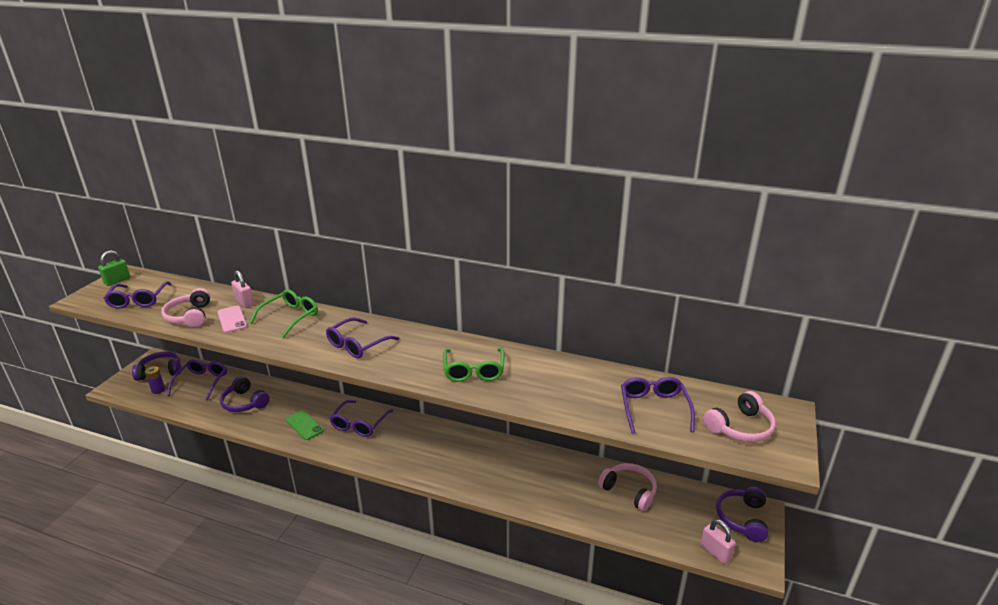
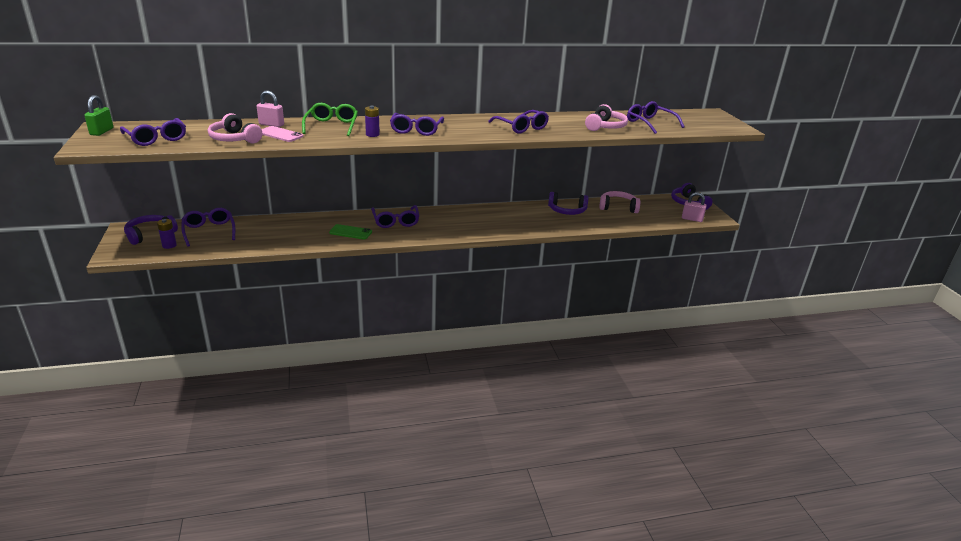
camera: 35 degrees left, 0 degrees up
(244, 402) = (274, 233): purple headphones -> purple headphones (567, 211)
(307, 341) = (372, 134): none -> purple battery
(474, 370) = (521, 127): green glasses -> purple glasses
(740, 427) = (702, 122): pink headphones -> pink headphones (605, 127)

